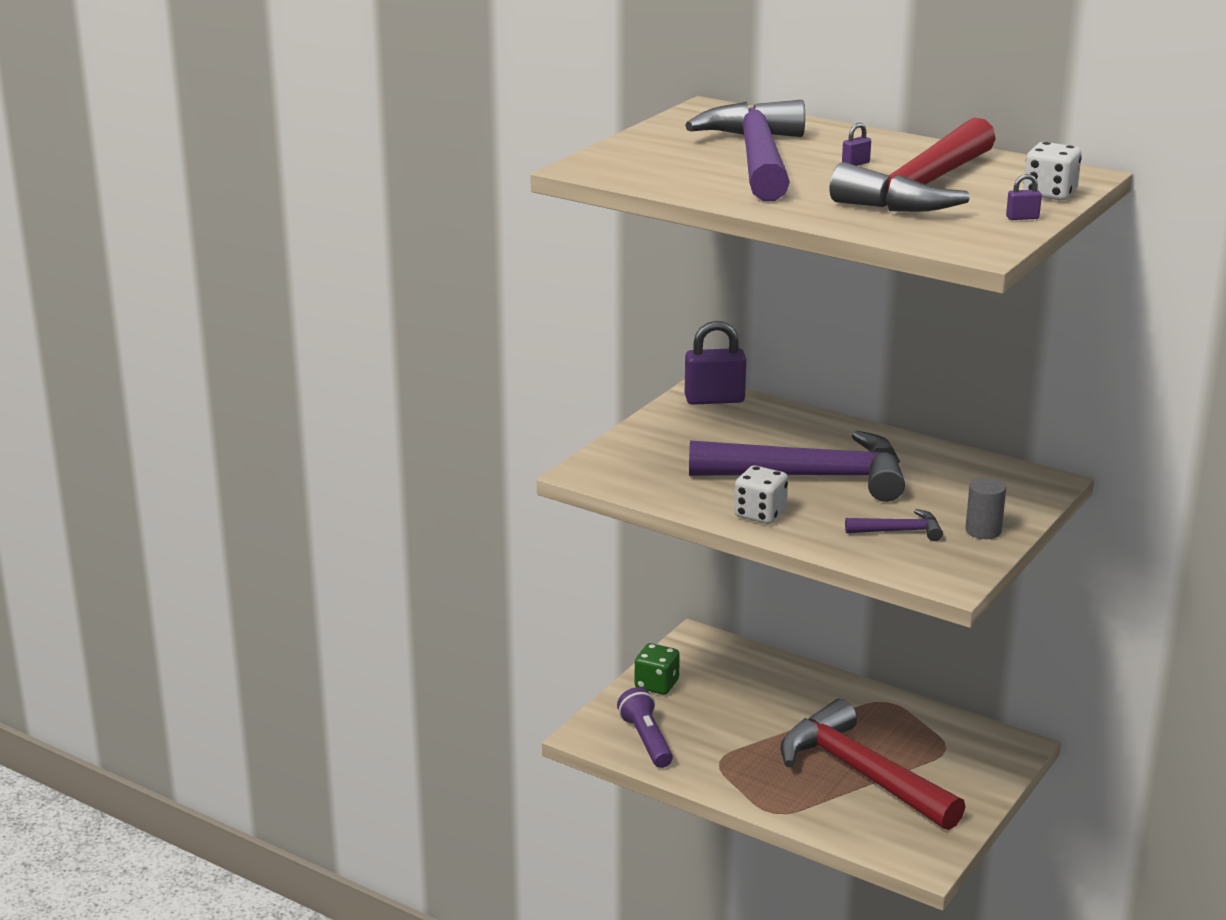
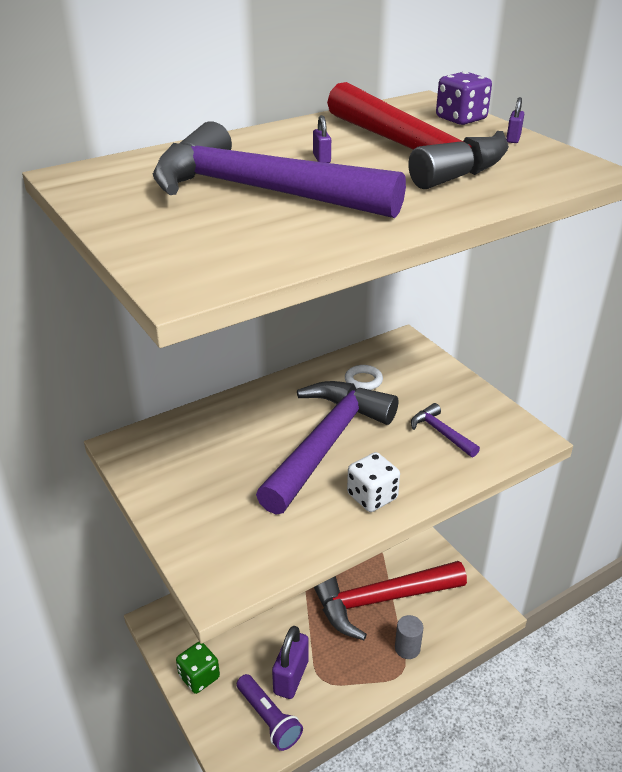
camera: 65 degrees left, 10 degrees up
(646, 740) = (269, 719): purple flashlight -> purple flashlight turned 135 degrees counterclockwise
(714, 399) = (147, 445): purple padlock -> purple padlock (291, 677)
(900, 531) = (441, 432): purple hammer -> purple hammer turned 60 degrees counterclockwise
(940, 474) = (363, 381): none -> white ring
(983, 531) = (459, 394): grey cylinder -> grey cylinder (407, 648)
(1049, 194) = (461, 119): white dice -> purple dice

